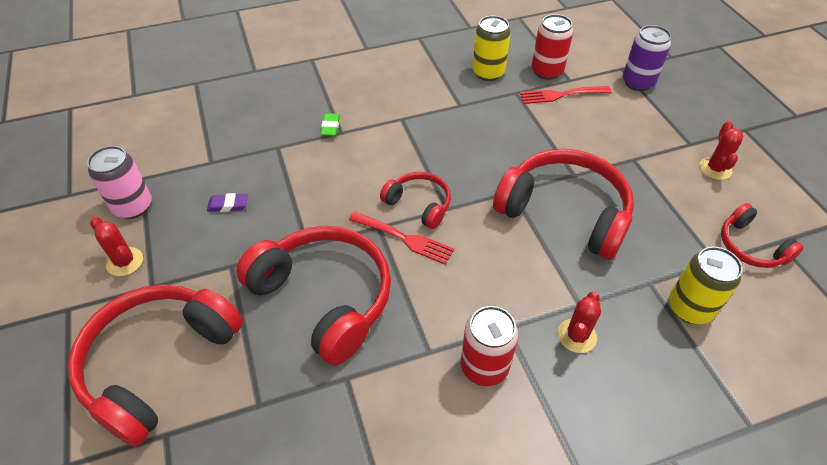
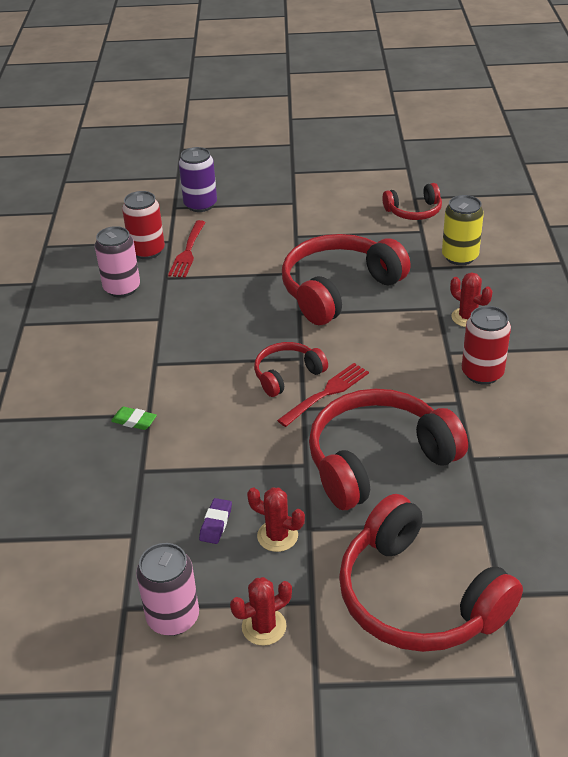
camera: 70 degrees left, 10 degrees down
(488, 73) = (122, 288): yellow can -> pink can
(715, 168) = (328, 200): red cactus -> red cactus (277, 536)

